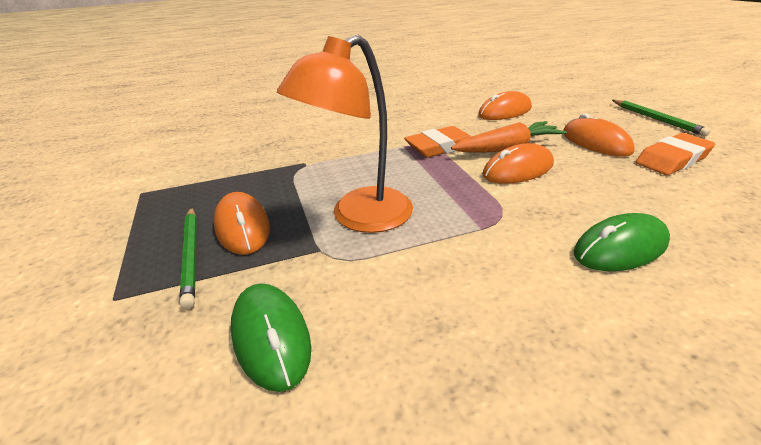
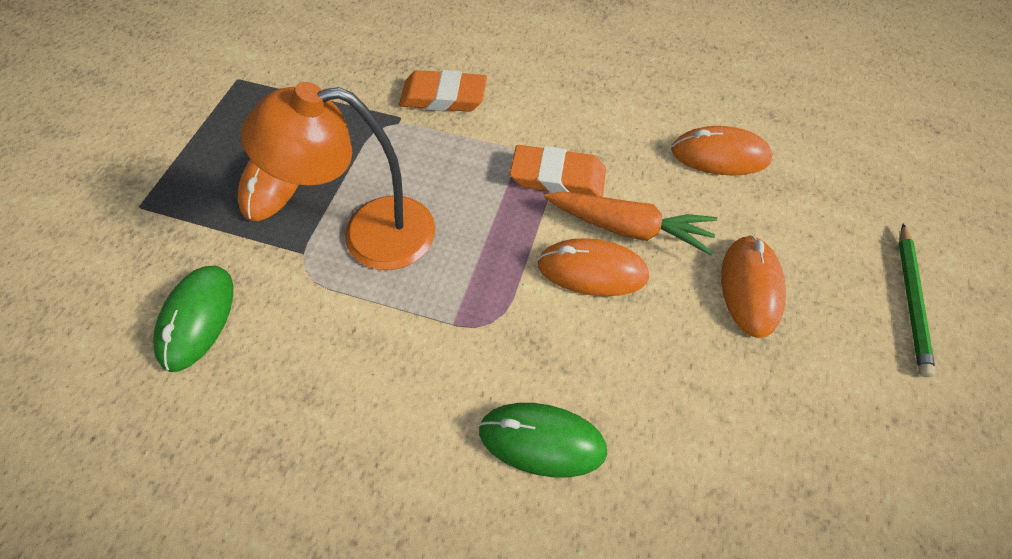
camera: 35 degrees right, 25 degrees up
(191, 255) = (214, 193): green pencil -> none
(672, 159) = (800, 379): orange eraser -> orange eraser (443, 97)

